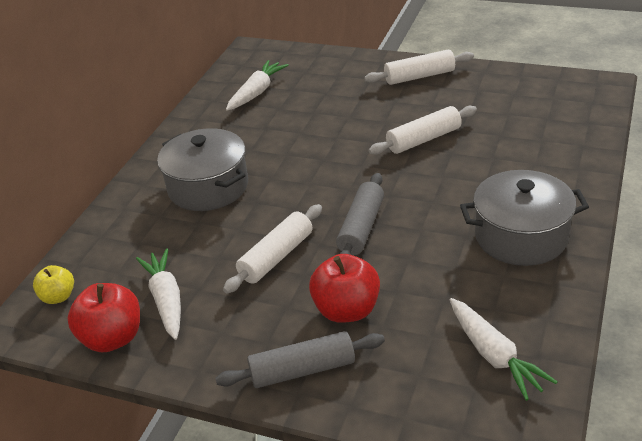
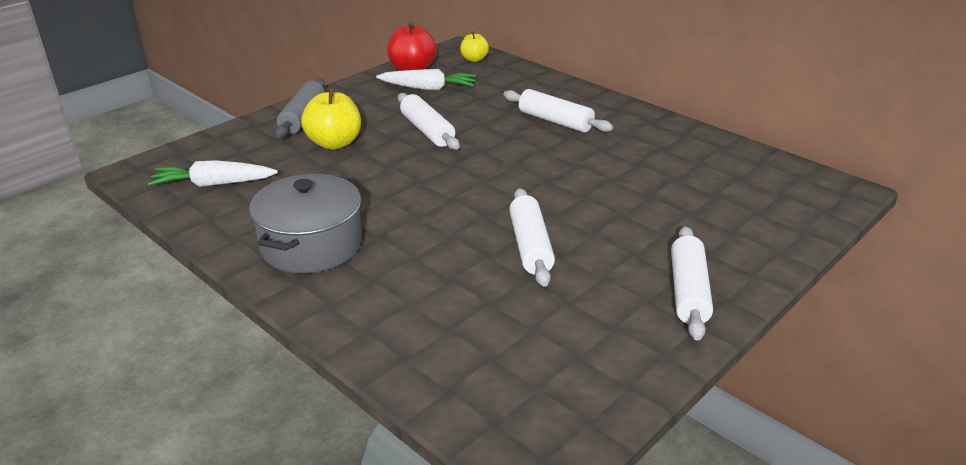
camera: 110 degrees right, 5 degrees down
(208, 187) = (555, 121): grey pot -> white rolling pin
(257, 92) = (722, 173): white carrot -> none
(346, 310) = (334, 143): red apple -> yellow apple
(361, 228) = (420, 172): grey rolling pin -> none

